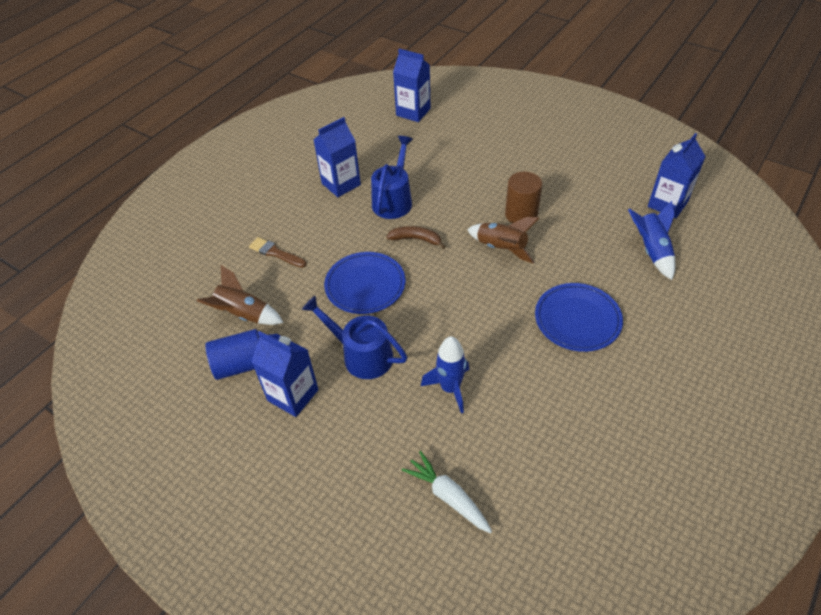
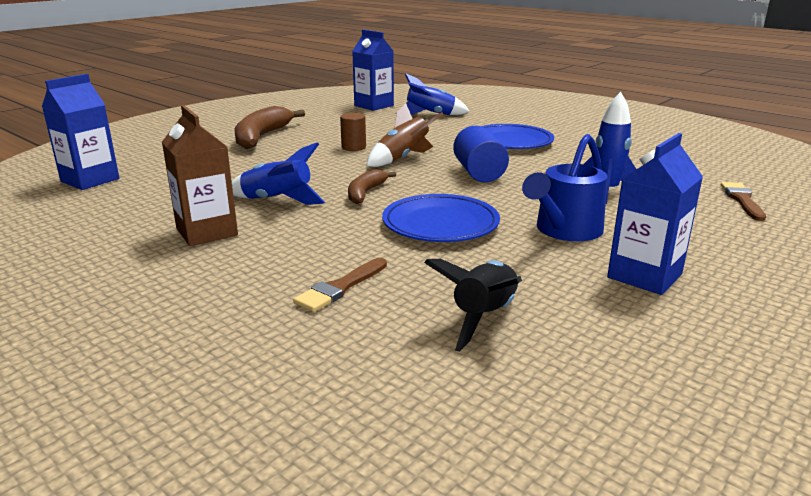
camera: 85 degrees left, 25 degrees down
(241, 365) = (597, 318): blue cylinder -> blue cylinder (479, 173)
(244, 314) = (484, 317): brown rocket -> black rocket
(341, 184) = (207, 232): blue carton -> brown carton
(394, 200) = (277, 200): blue watering can -> blue rocket
(448, 496) = (742, 200): white carrot -> brown brush
(521, 214) = (353, 147): brown cylinder -> brown cylinder, size x0.66
(530, 157) = (262, 137): none -> brown banana

